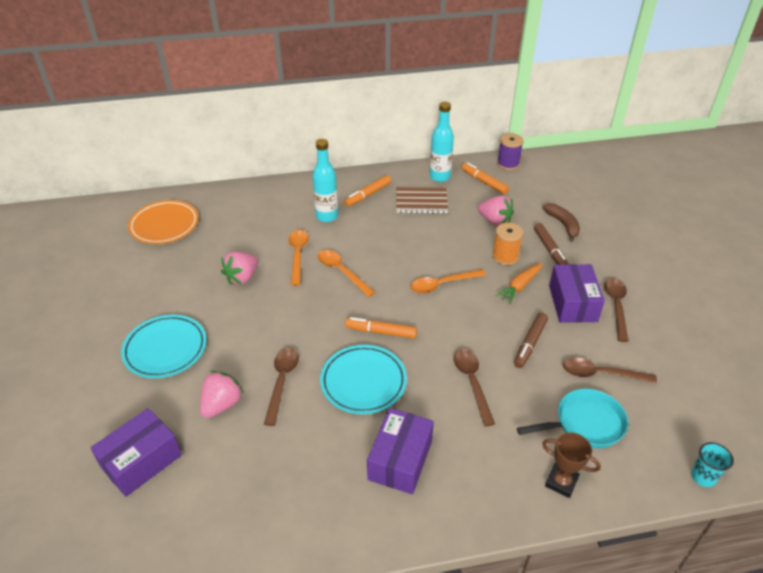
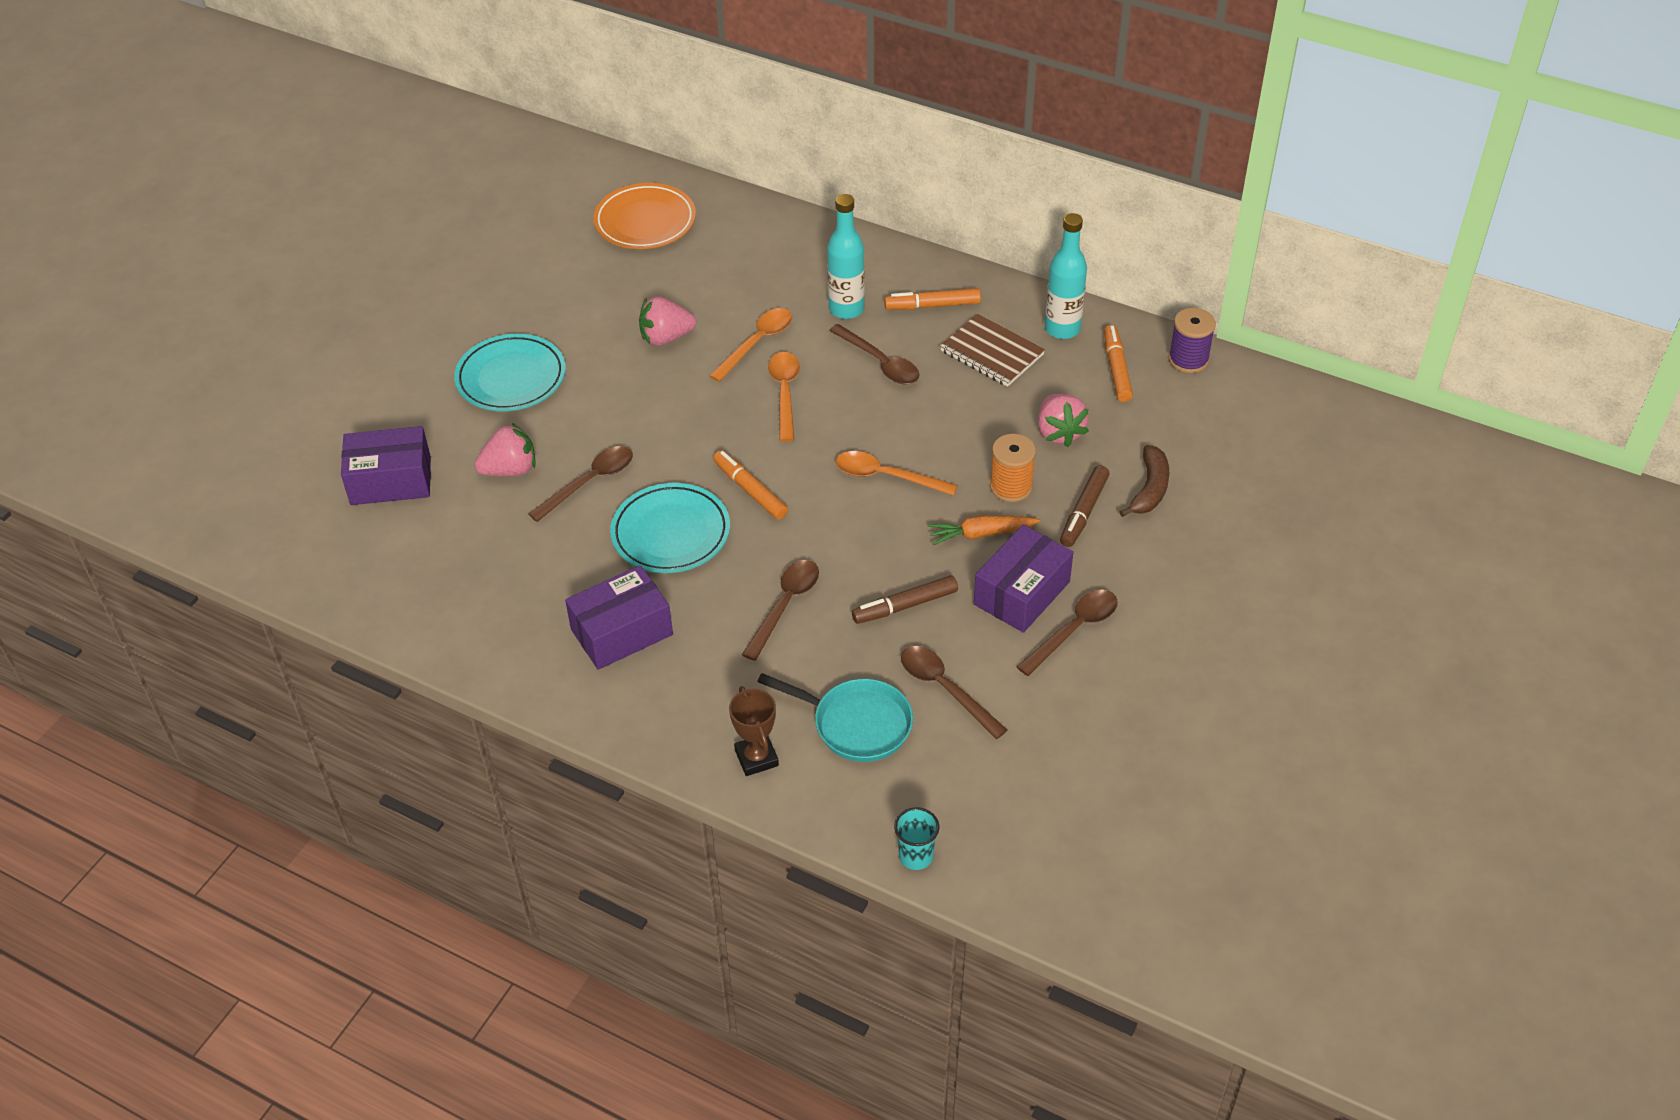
camera: 40 degrees right, 5 degrees up
(373, 232) = (880, 363): none -> brown spoon

